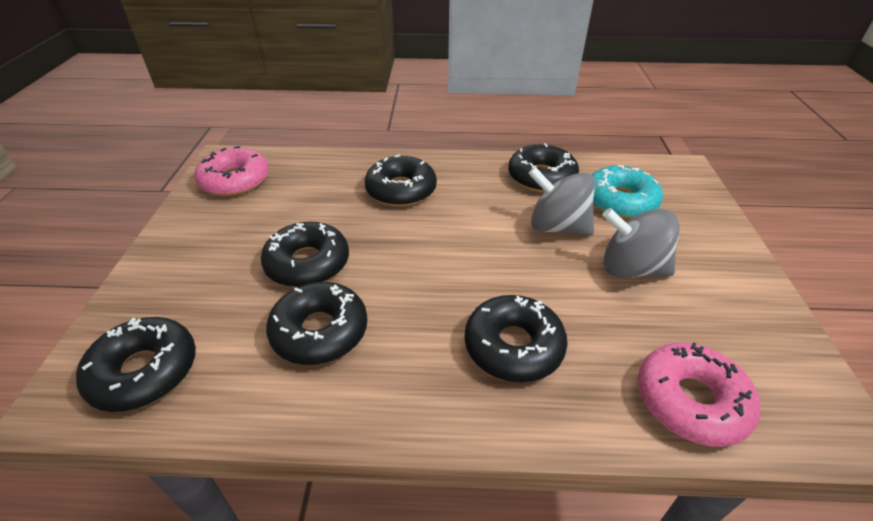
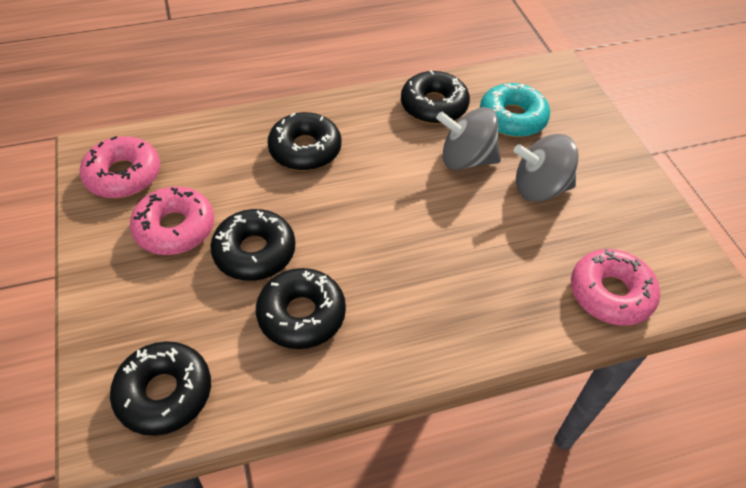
camera: 20 degrees left, 10 degrees up
(250, 228) = (175, 228): none -> pink donut
(513, 346) = (468, 284): black donut -> none

